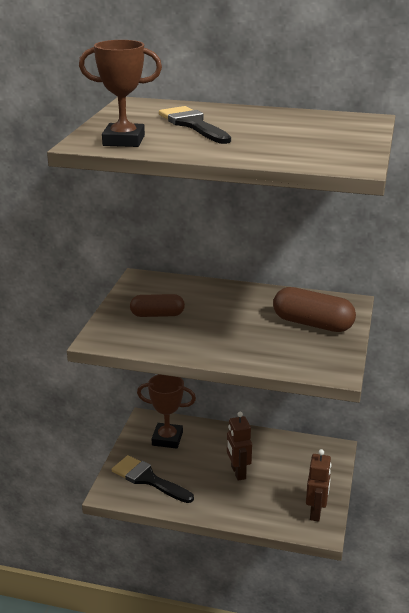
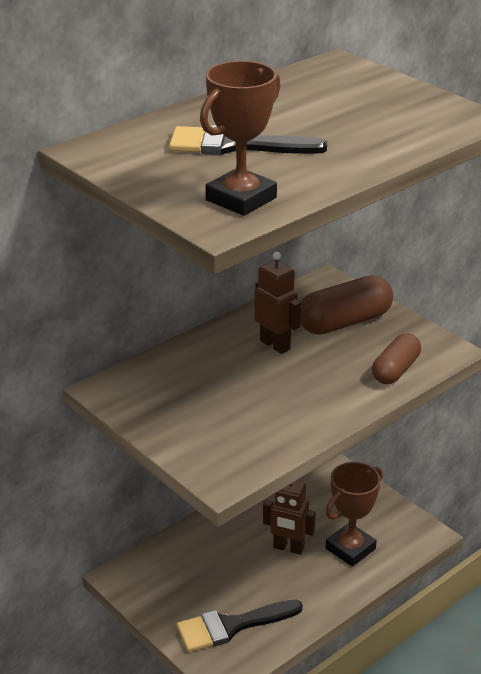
camera: 55 degrees left, 5 degrees up
(157, 315) = (212, 412): brown capsule -> brown capsule (395, 370)
(167, 439) = (175, 575): brown trophy -> brown trophy (350, 548)
(316, 512) = (398, 524): brown robot -> brown robot (275, 345)

